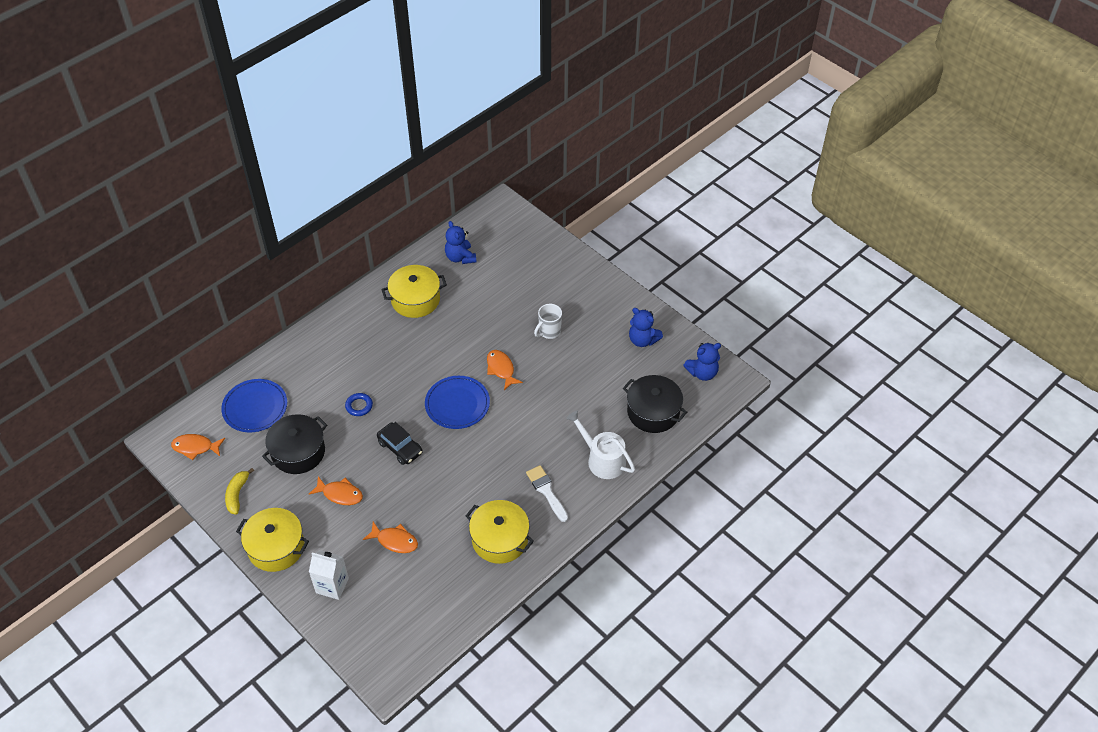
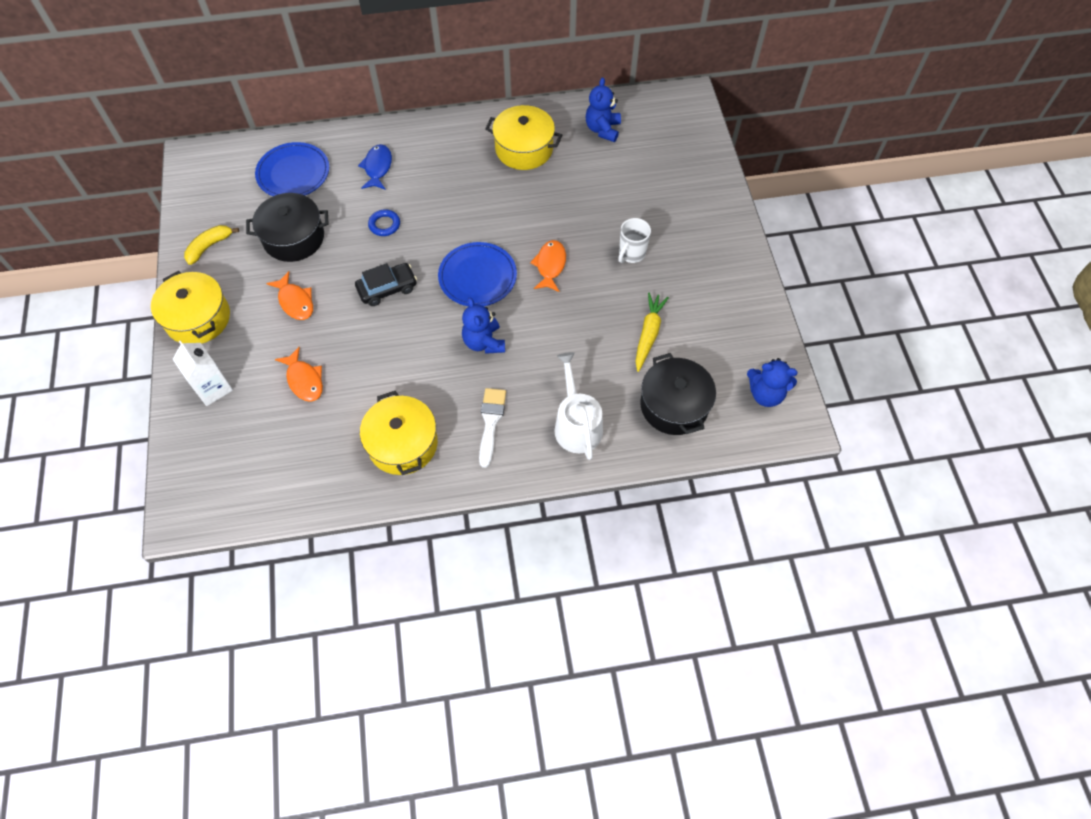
camera: 35 degrees right, 10 degrees up
(195, 447) = (213, 181): orange fish -> none
(317, 369) = (377, 167): none -> blue fish
(400, 448) = (387, 289): black car -> black car turned 105 degrees counterclockwise
(549, 332) = (631, 254): white mug -> white mug turned 45 degrees counterclockwise
(602, 377) = (648, 334): none -> yellow carrot
(642, 340) = (726, 319): blue teddy bear -> blue teddy bear (484, 342)

